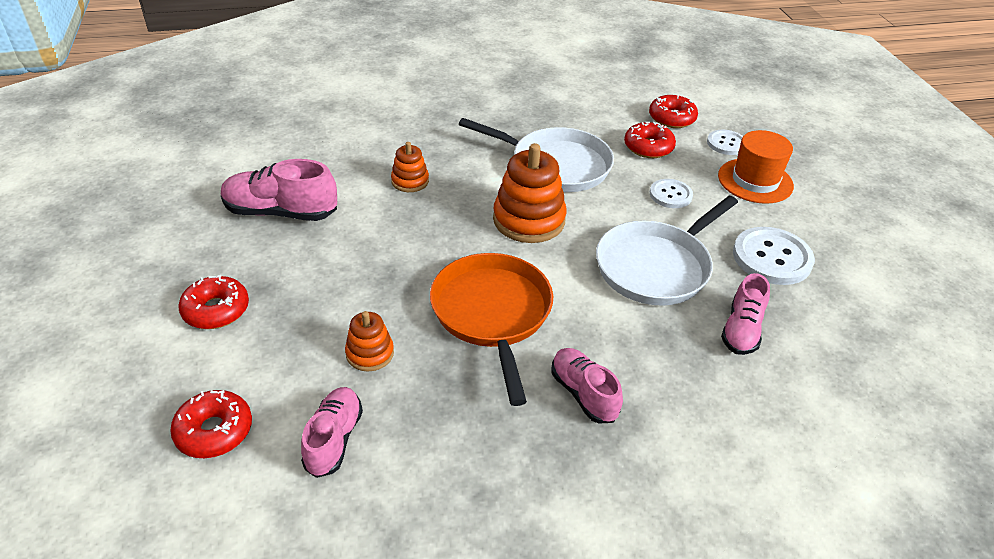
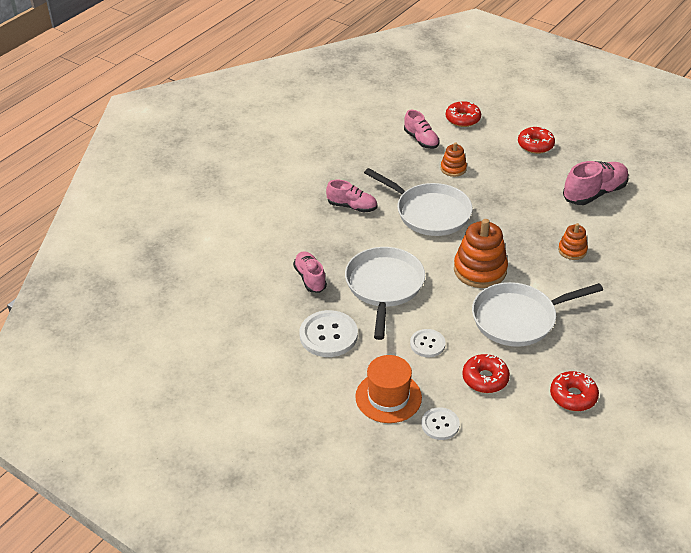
camera: 140 degrees right, 0 degrees up
(492, 314) = (429, 213): orange pan -> white pan
(672, 118) = (504, 425): red donut -> red donut (573, 396)

